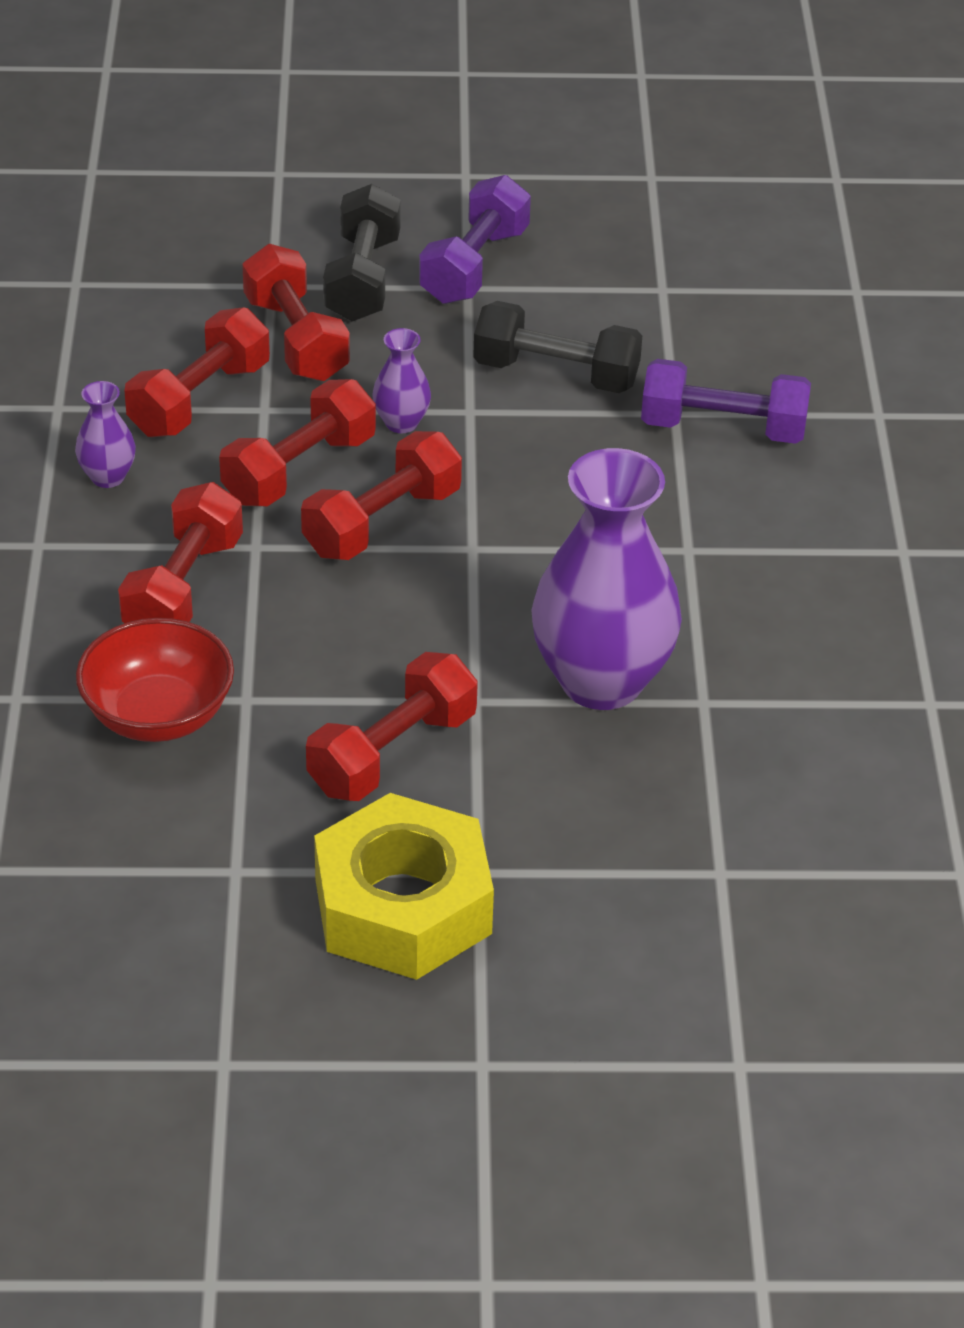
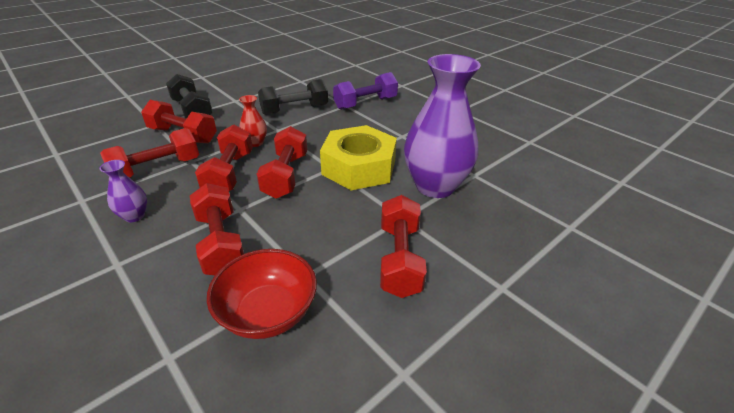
camera: 40 degrees left, 5 degrees down
(199, 399) = (157, 169): red dumbbell -> red dumbbell turned 60 degrees clockwise
(401, 423) = (255, 143): purple vase -> red vase
(402, 906) = (499, 329): yellow nut -> yellow nut (359, 167)
(474, 266) = (231, 95): purple dumbbell -> none

